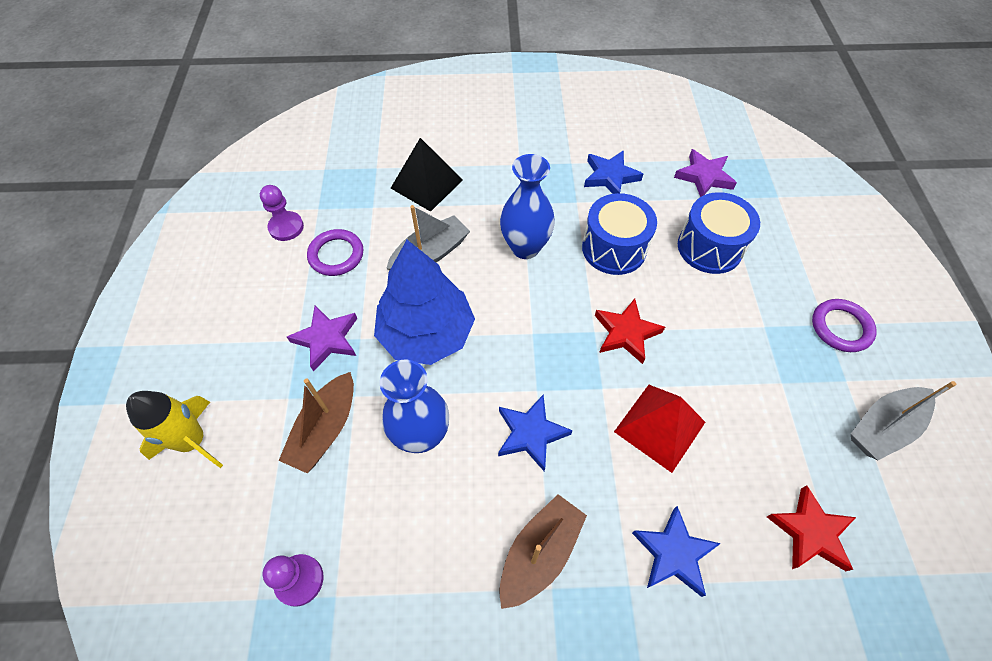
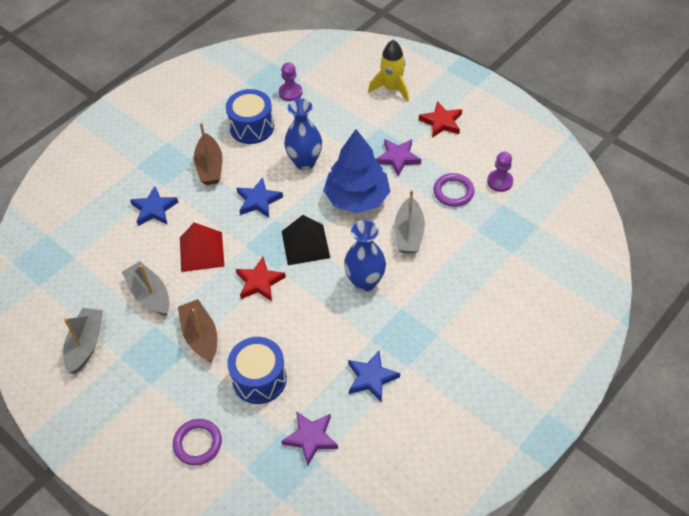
camera: 135 degrees right, 5 degrees down
(325, 429) = (347, 132): brown boat -> brown boat (200, 336)
(426, 184) = (470, 269): black pyramid -> black pyramid (305, 244)
(614, 248) = (315, 326): blue drum -> blue drum (251, 127)
(765, 425) = (149, 295): none -> grey boat
(810, 532) = (98, 264): red star -> red star (441, 122)
(841, 327) = (141, 389): purple ring -> purple ring (197, 443)

